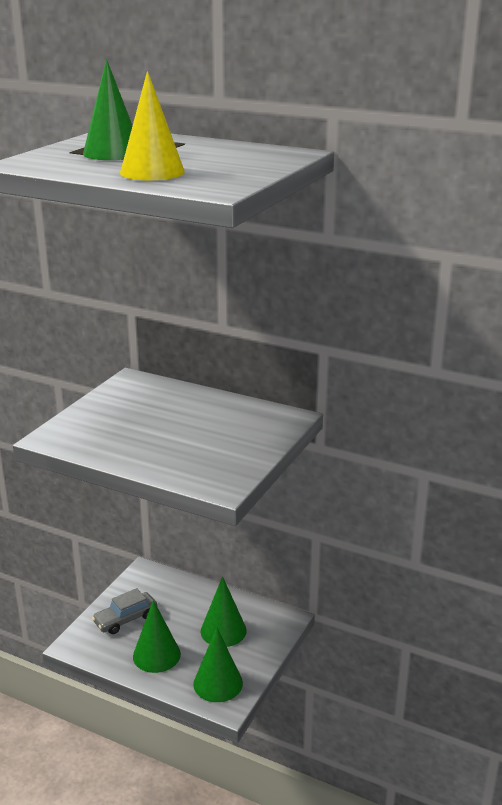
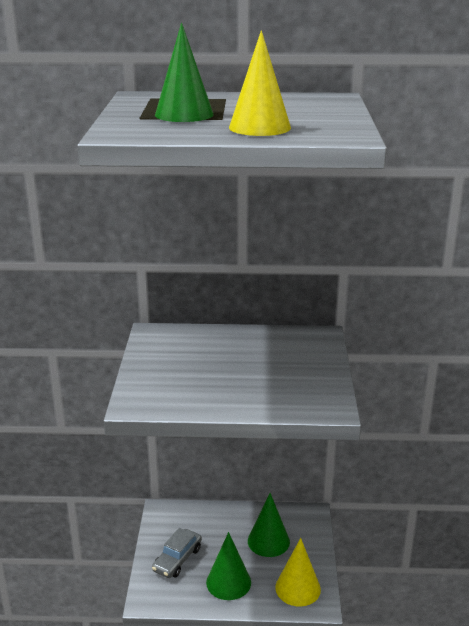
camera: 25 degrees left, 0 degrees up
(218, 683) = (298, 588): green cone -> yellow cone

